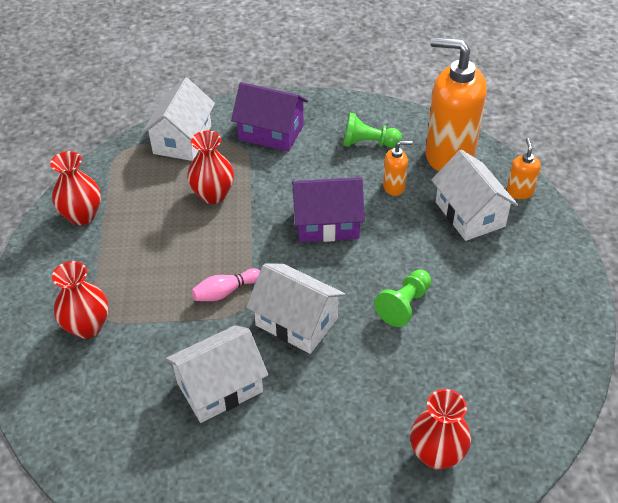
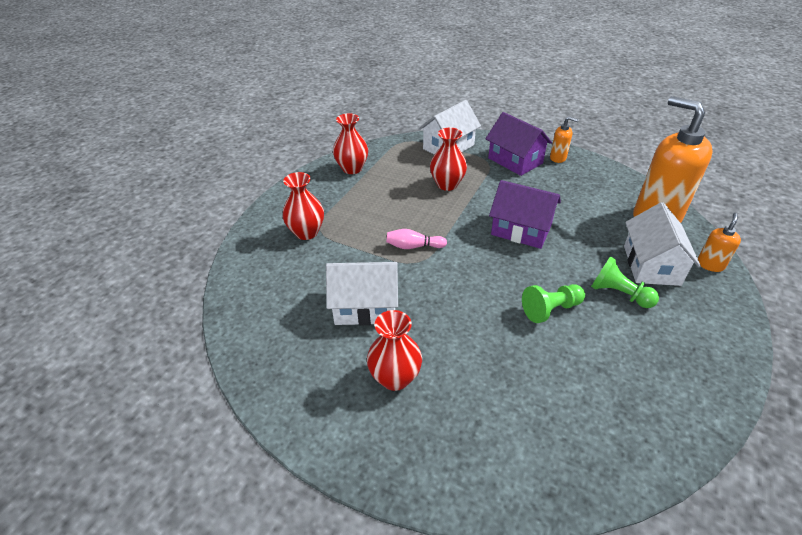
camera: 30 degrees right, 5 degrees down
(296, 322) = (453, 286): white house -> none
(368, 143) = (588, 189): green pawn -> green pawn (619, 294)
(394, 187) = (593, 224): orange soap dispenser -> orange soap dispenser (558, 158)
(436, 454) = (509, 440): red vase -> red vase (395, 378)

